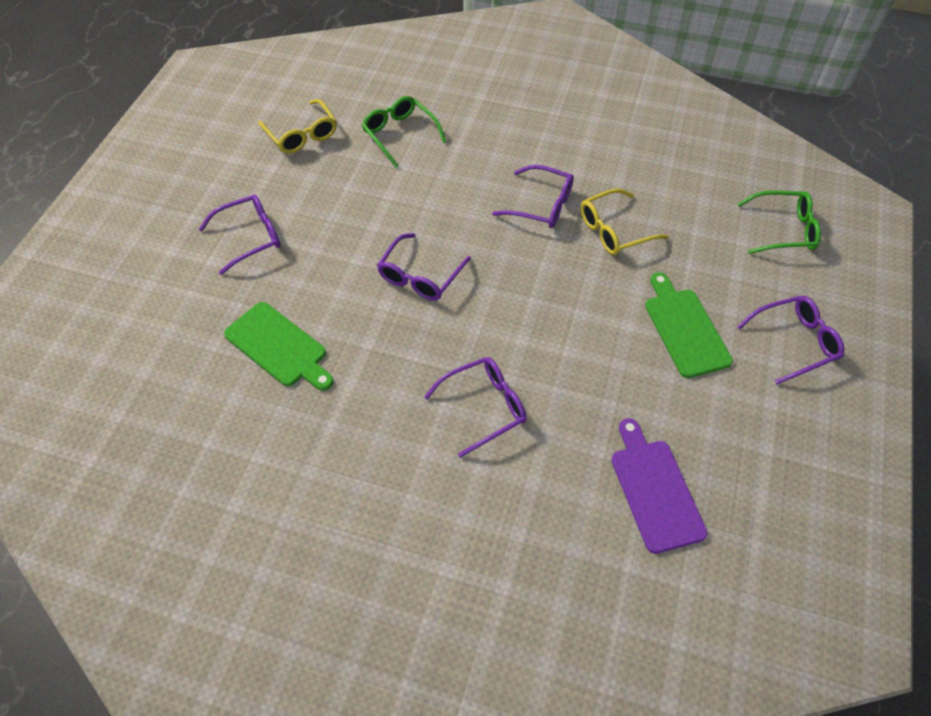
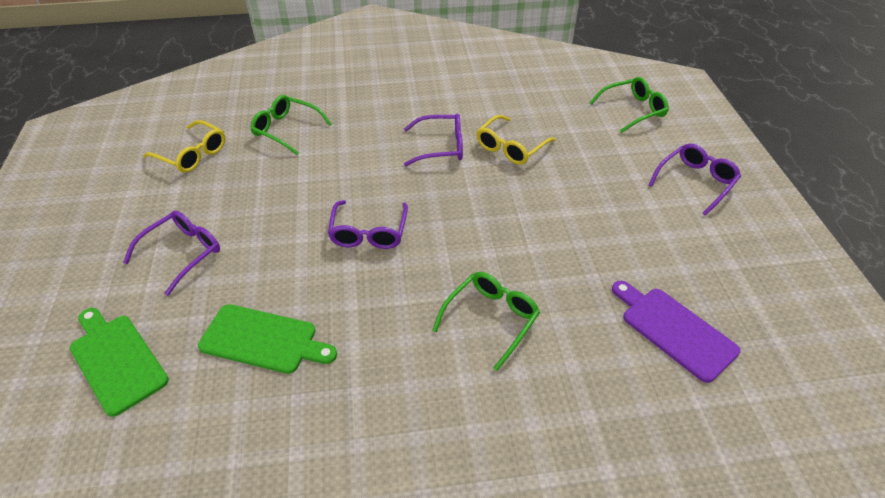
camera: 25 degrees left, 10 degrees down
(484, 407) = (491, 319): purple glasses -> green glasses
(685, 329) = (611, 200): green cutting board -> green cutting board (116, 360)

